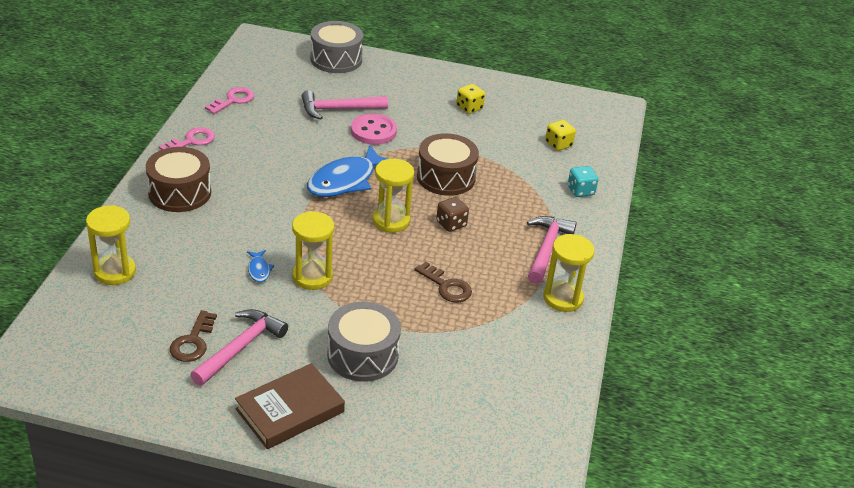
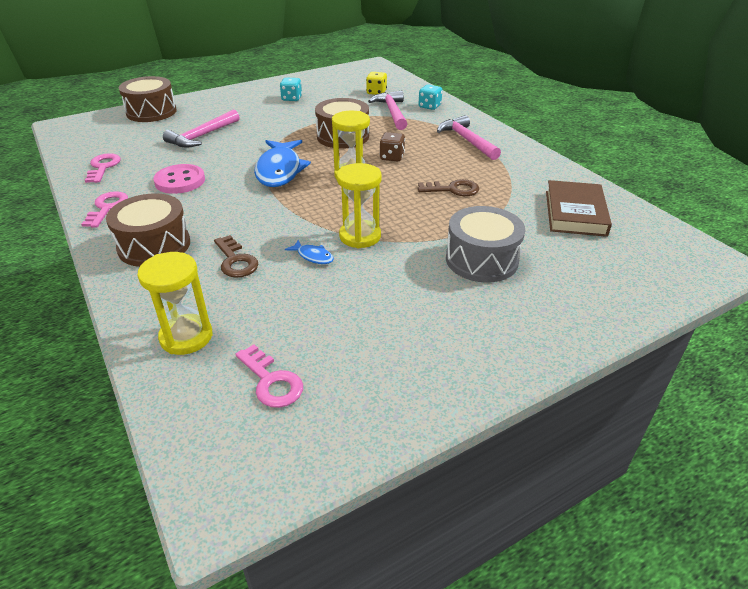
camera: 40 degrees left, 0 degrees up
(118, 332) = (271, 381): none -> pink key
(193, 341) = (349, 339): brown key -> brown key (235, 261)
(241, 347) = (393, 315): pink hammer -> pink hammer (392, 112)
(290, 410) = (506, 330): brown book -> brown book (575, 213)
(336, 59) = (151, 112): grey drum -> brown drum
(373, 131) = (249, 136): pink button -> pink button (180, 181)
(469, 108) = (291, 98): yellow dice -> turquoise dice
(563, 298) = (522, 158): yellow hourglass -> none

